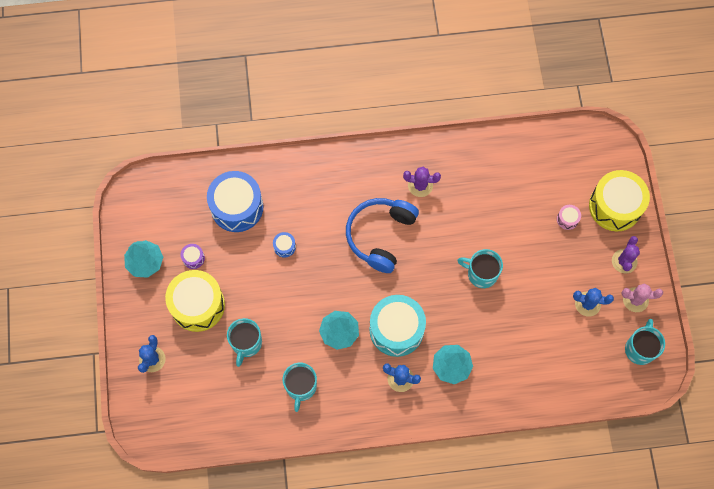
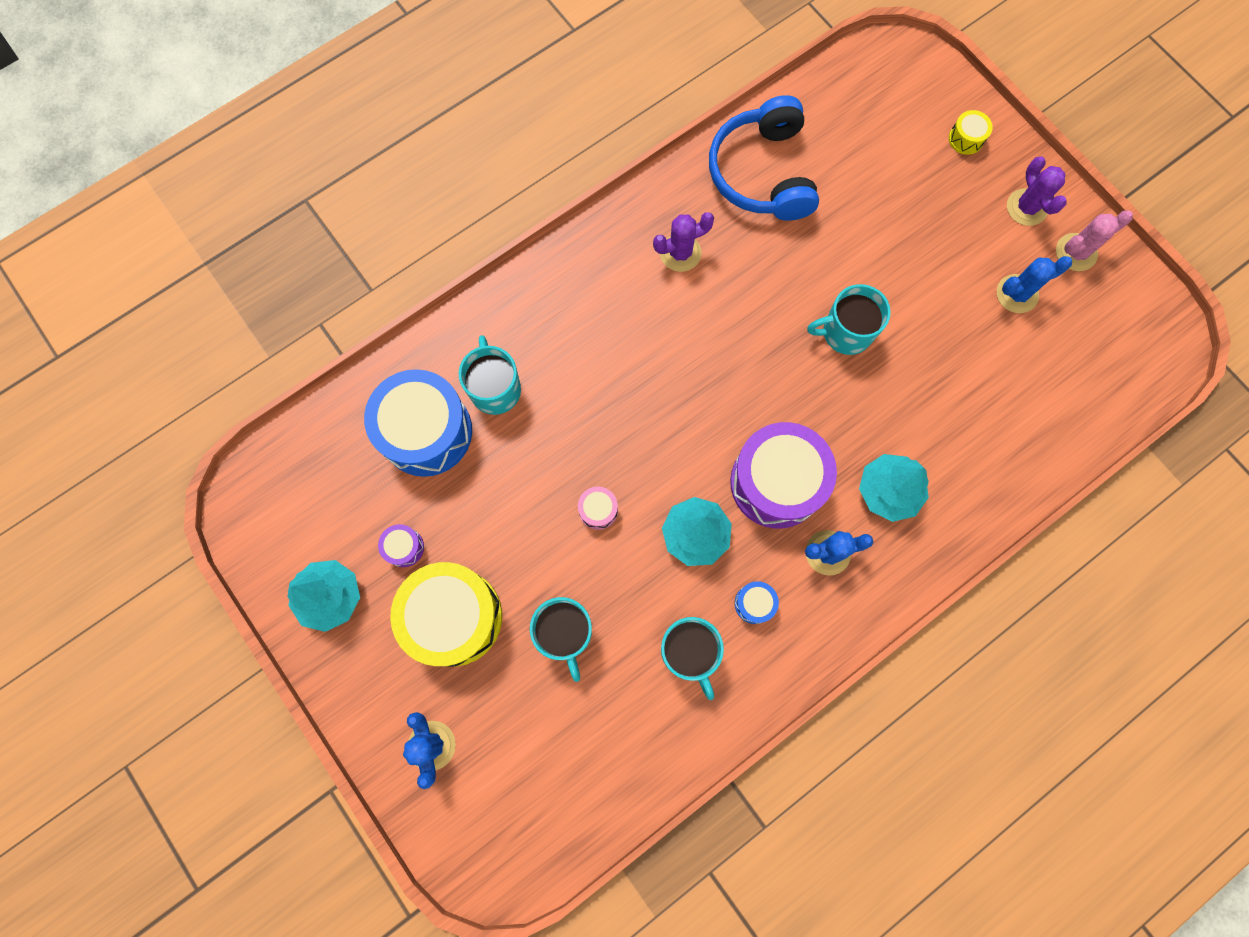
camera: 30 degrees left, 5 degrees up
(284, 247) = (535, 451): blue drum -> blue drum (754, 603)
(380, 235) = (667, 357): blue headphones -> blue headphones (762, 173)
(396, 329) = (776, 482): turquoise drum -> purple drum
(567, 219) = (914, 191): pink drum -> pink drum (598, 510)
(615, 206) = (966, 139): yellow drum -> yellow drum, size x0.42
(640, 348) = (1126, 317): turquoise mug -> turquoise mug (495, 388)

